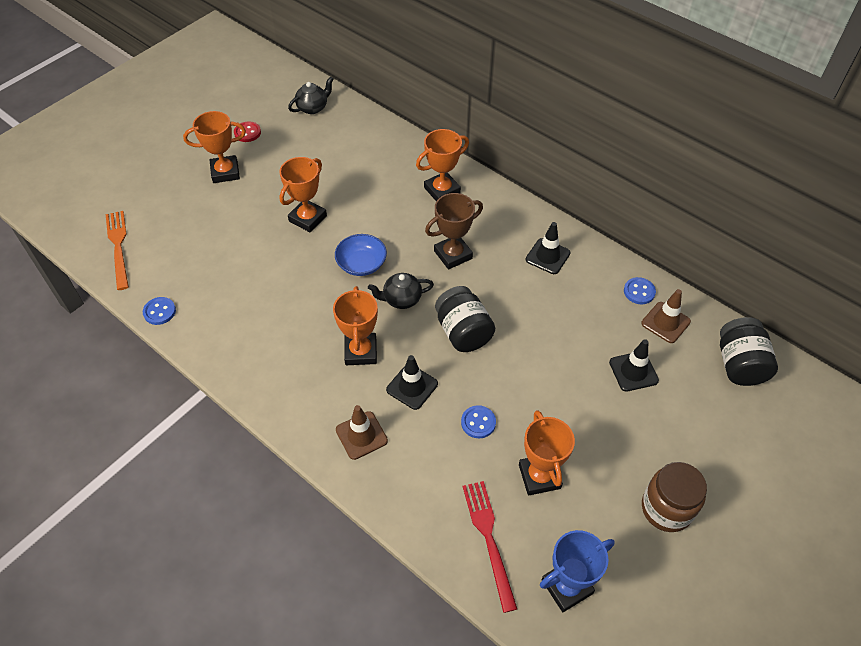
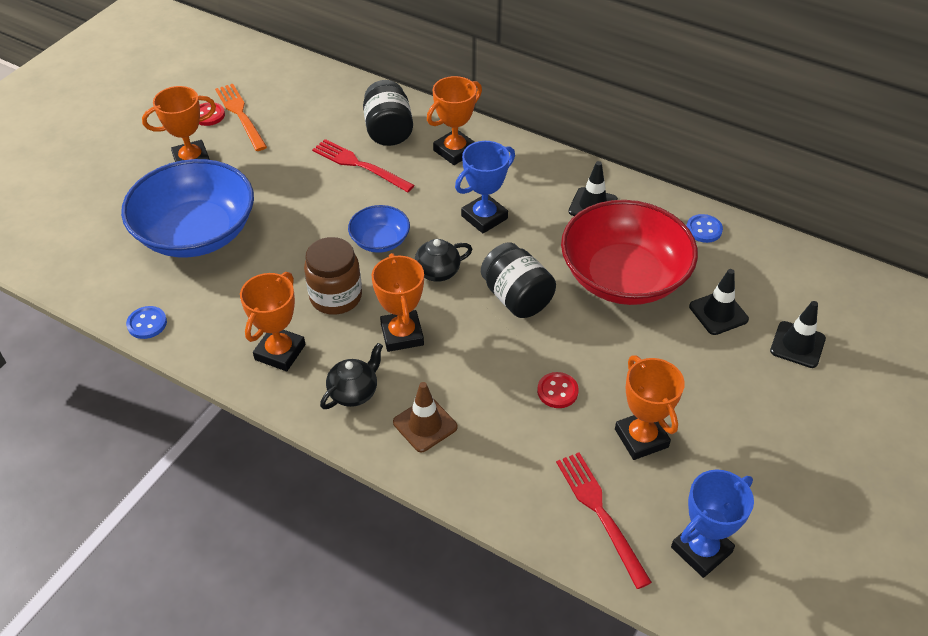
camera: 10 degrees left, 5 degrees down
(118, 246) = (78, 258): orange fork -> orange fork (240, 115)
(215, 237) = (196, 233): none -> blue bowl
(307, 218) = (304, 199): orange trophy -> orange trophy (280, 352)
(313, 108) = (281, 80): black teapot -> black teapot (354, 392)
(360, 193) = (359, 165): none -> red fork
(412, 387) = (471, 364): black traffic cone -> black traffic cone (797, 345)
(453, 255) = (484, 217): brown trophy -> blue trophy
(478, 422) = (557, 391): blue button -> red button
(559, 326) = (623, 277): none -> red bowl
(665, 322) = (741, 257): brown traffic cone -> none
(666, 508) = (790, 450): brown jar -> brown jar (336, 297)
(739, 364) = (831, 290): black jar -> black jar (388, 131)

